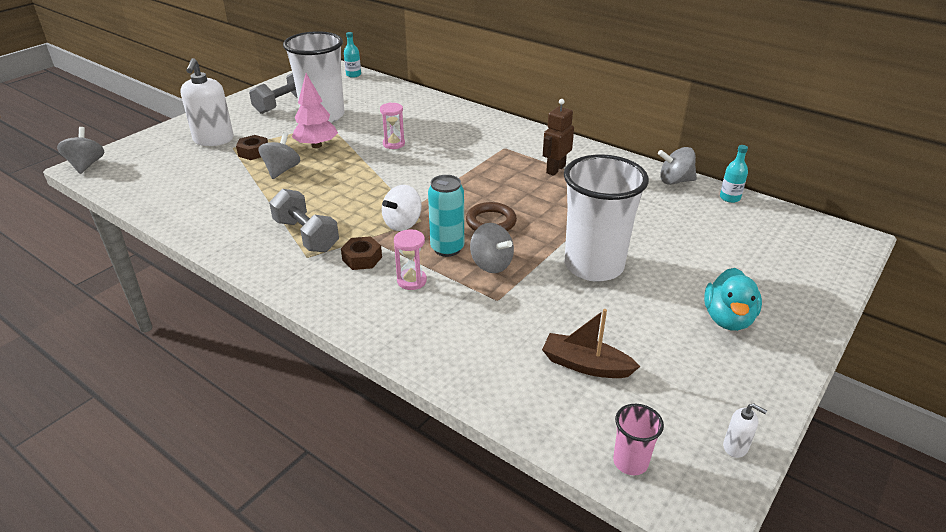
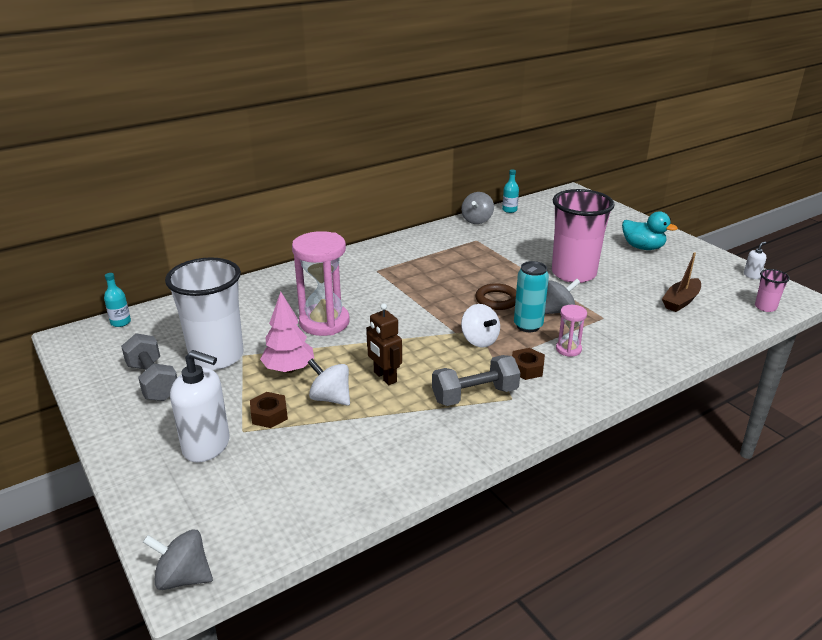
camera: 70 degrees left, 5 degrees down
(282, 170) = (330, 398): grey spinning top -> white spinning top
(394, 144) = (324, 322): pink hourglass -> pink hourglass, size x2.08
(555, 169) = (430, 257): brown robot -> brown robot (384, 377)
(593, 266) = (573, 274): white cup -> pink cup

